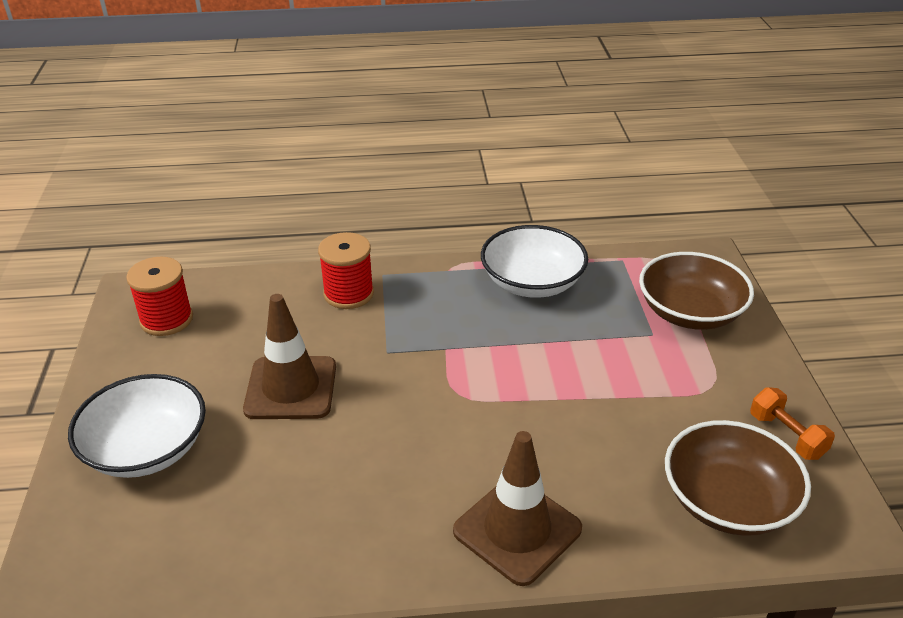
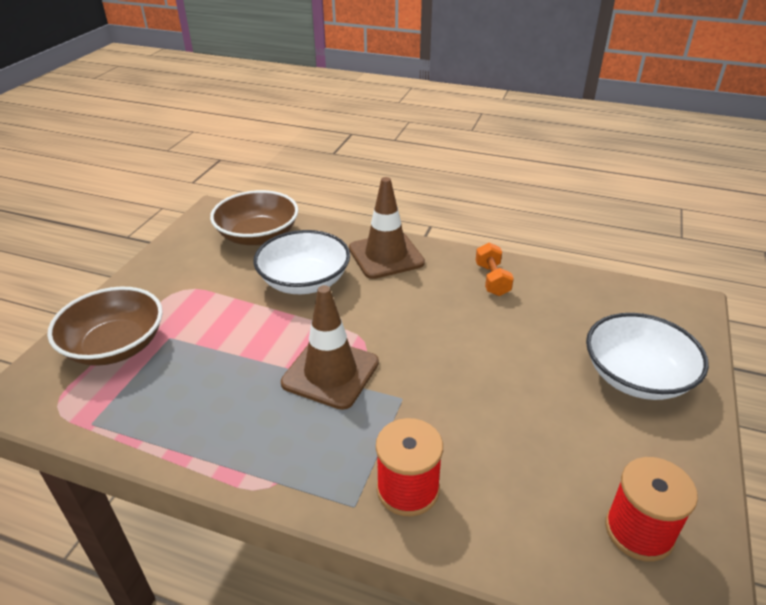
camera: 155 degrees left, 0 degrees up
(291, 388) = (504, 391): brown traffic cone -> brown traffic cone (330, 373)
(532, 282) = (206, 429): white bowl -> white bowl (304, 281)
(787, 436) = (181, 251): orange dumbbell -> orange dumbbell (492, 280)

